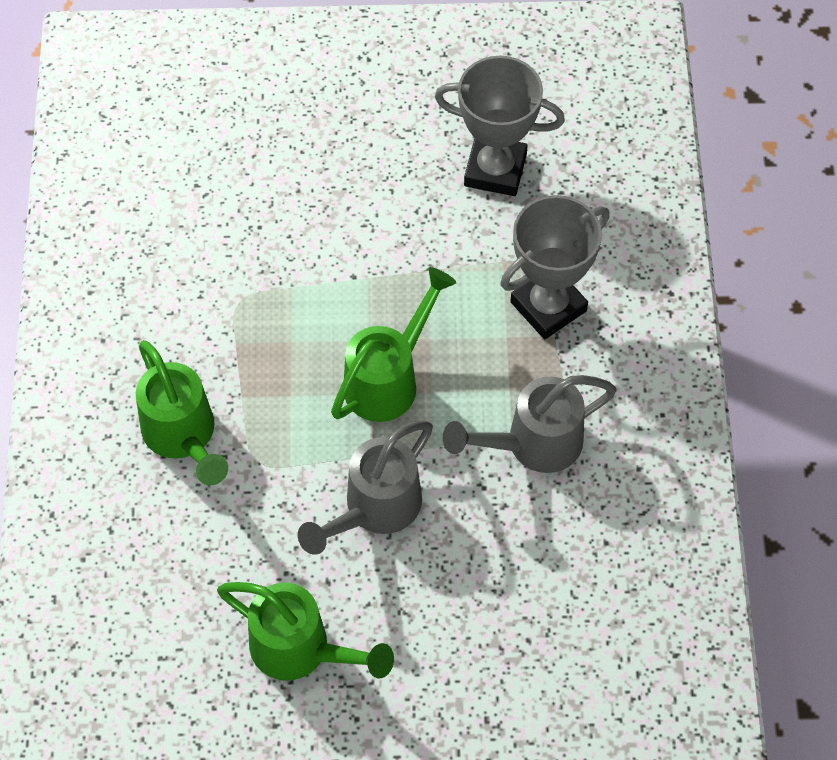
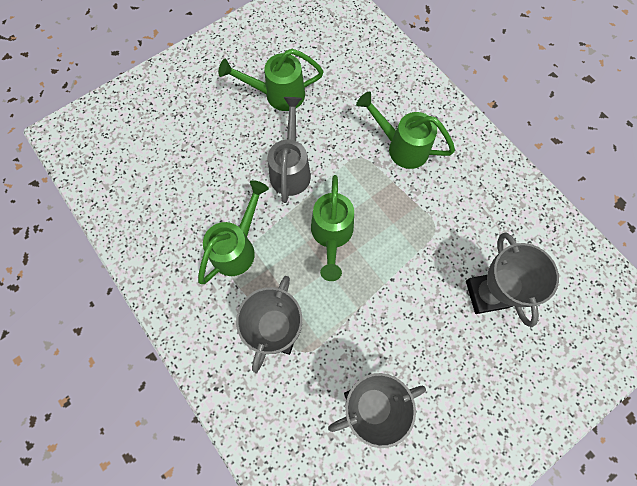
camera: 145 degrees right, 10 degrees up
(250, 188) = (486, 294): none -> grey trophy
(532, 444) = (238, 247): grey watering can -> green watering can

